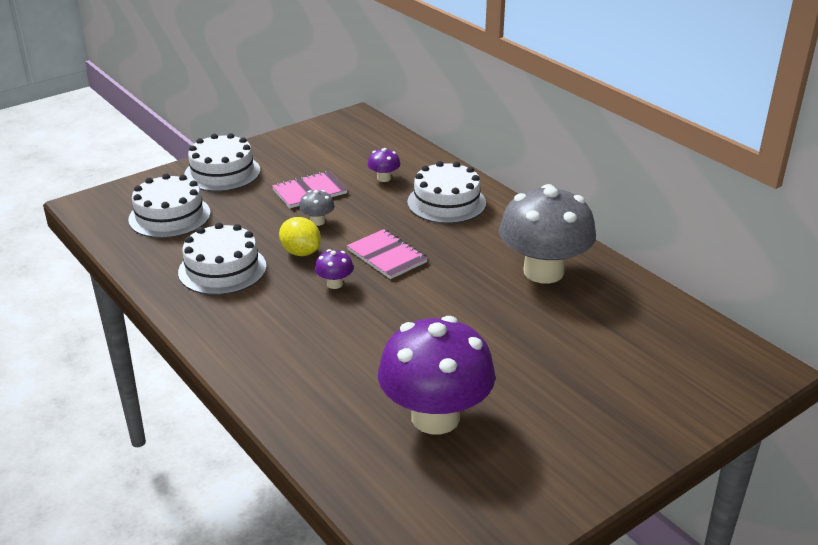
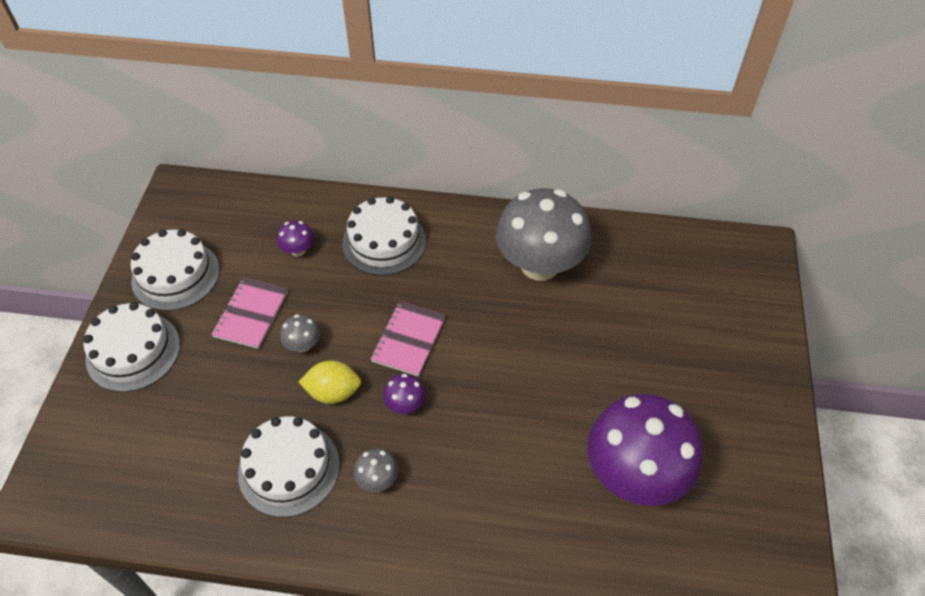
camera: 45 degrees left, 20 degrees up
(169, 216) = (152, 447): white cake -> white cake (175, 275)
(262, 306) = (377, 480): none -> grey mushroom
(387, 256) = (409, 339): pink notebook -> pink notebook turned 75 degrees counterclockwise

